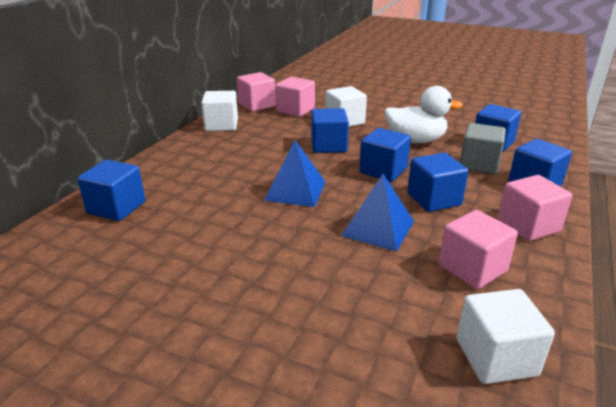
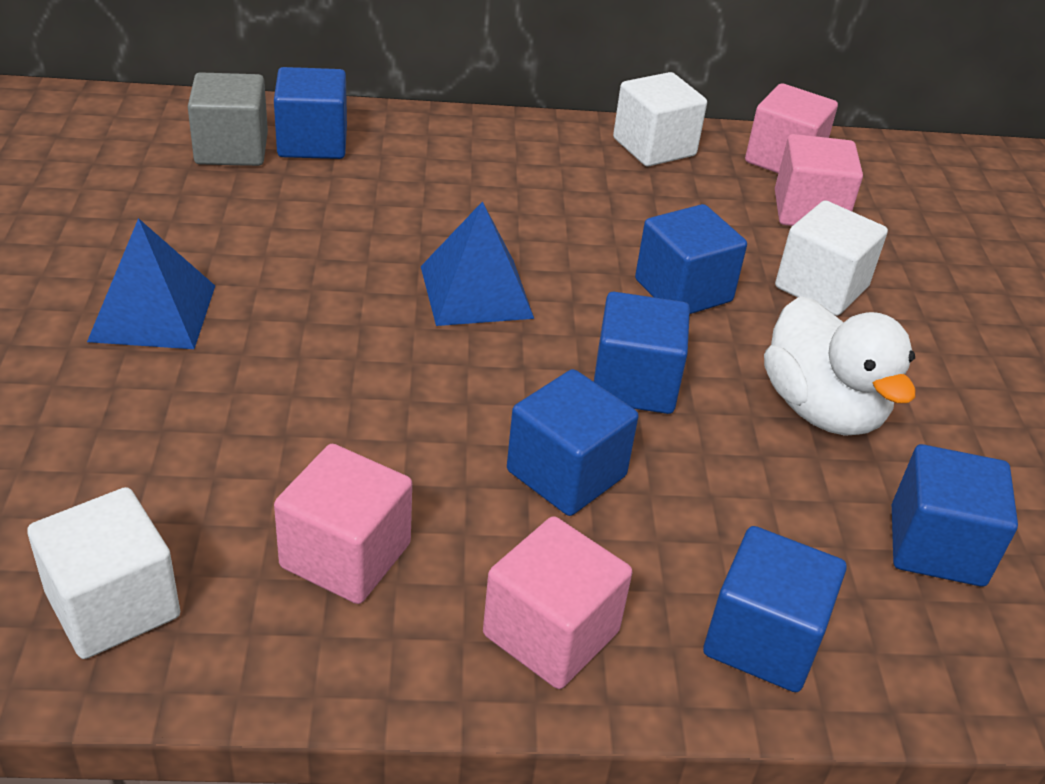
camera: 60 degrees right, 10 degrees up
(378, 228) = (411, 414): blue pyramid -> blue pyramid (153, 313)
(479, 164) = (787, 529): grey cube -> grey cube (231, 149)

